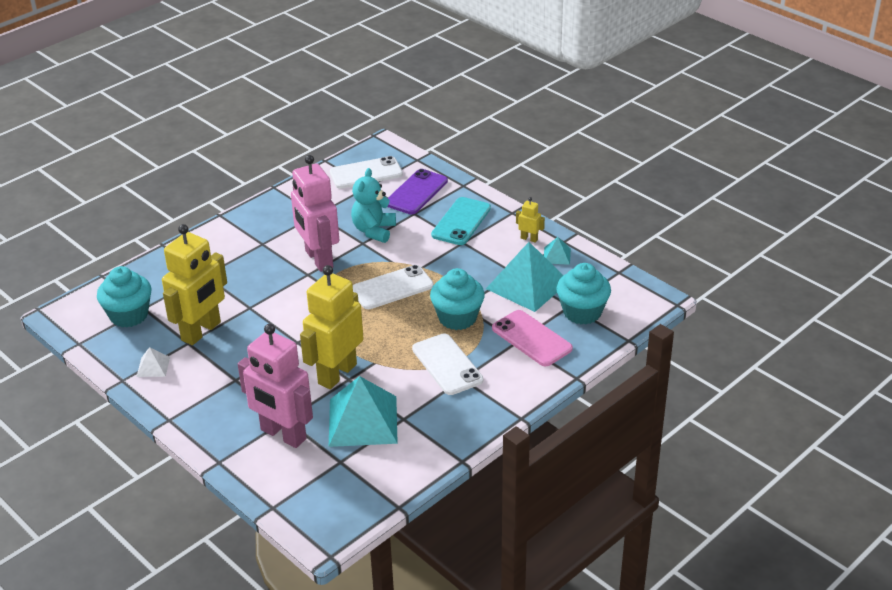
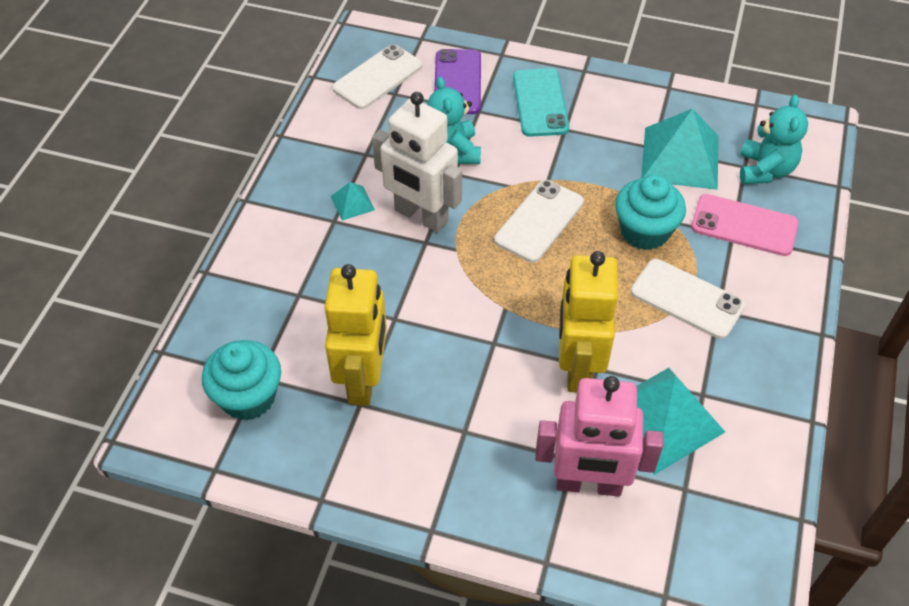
camera: 30 degrees left, 15 degrees up
(153, 366) = (345, 460): white pyramid -> none
(318, 259) = (421, 216): pink robot -> white robot
(529, 239) = (631, 97): yellow robot -> none
(557, 255) = (677, 108): turquoise pyramid -> turquoise pyramid (352, 203)
(582, 312) = (765, 170): turquoise cupcake -> turquoise teddy bear

